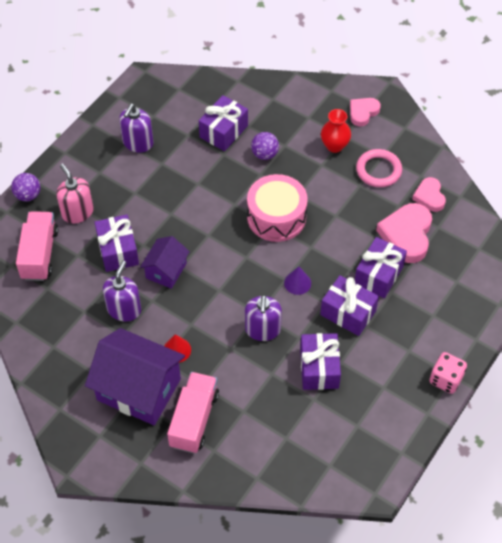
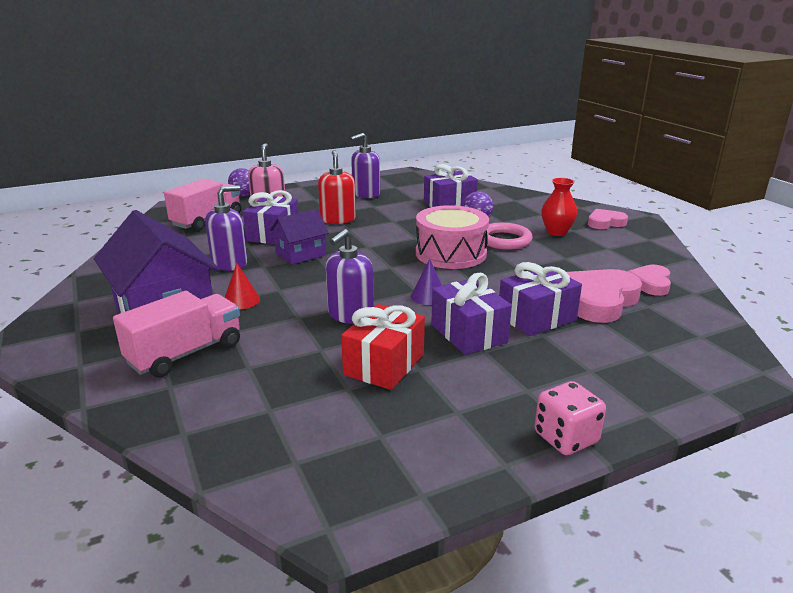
camera: 30 degrees right, 30 degrees down
(150, 202) = (338, 219): none -> red soap dispenser
(319, 368) = (384, 364): purple gift -> red gift
(378, 170) = (596, 254): pink ring -> pink ring (504, 240)

